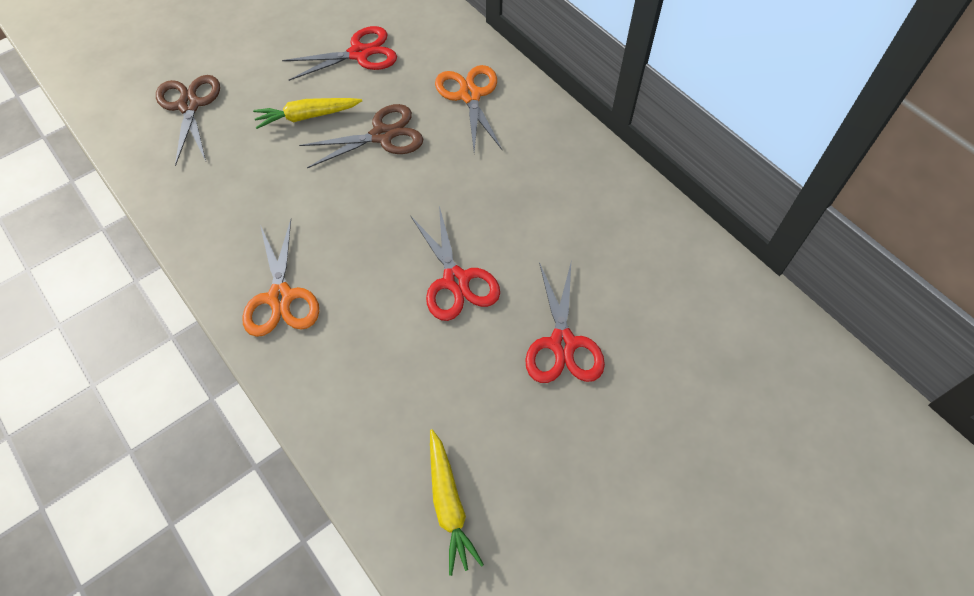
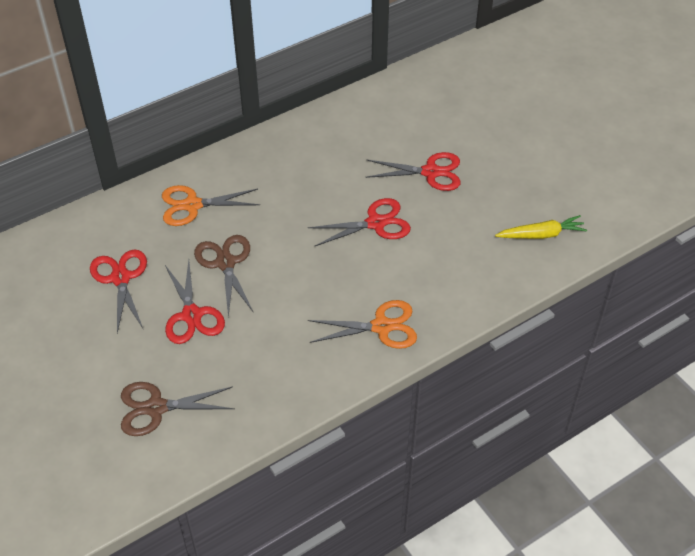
camera: 85 degrees left, 10 degrees down
(307, 116) = (192, 315): yellow carrot -> red scissors

